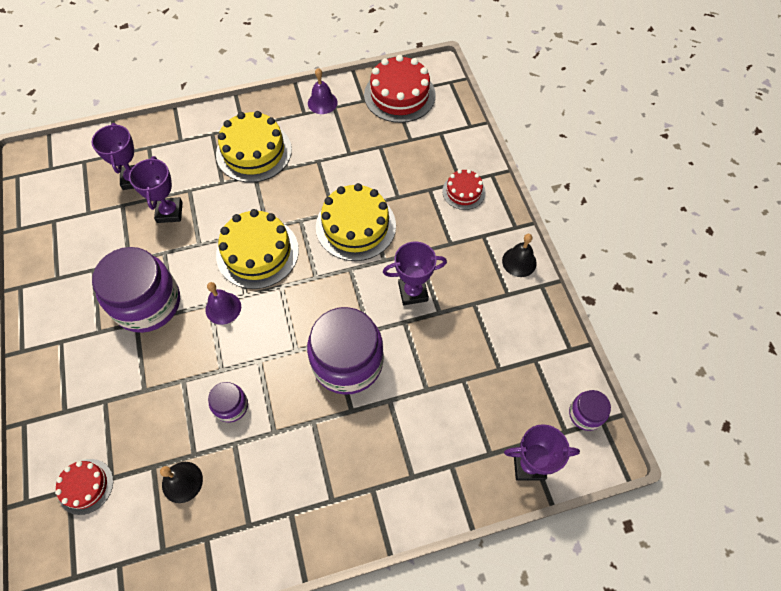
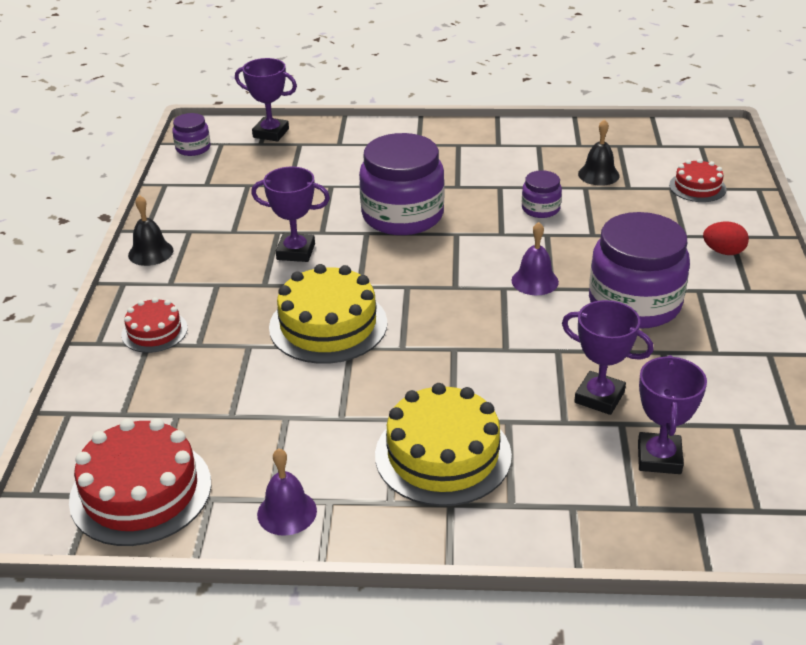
camera: 160 degrees left, 25 degrees down
(73, 386) = (723, 252): none -> red egg
(169, 212) = (599, 397): purple trophy -> purple trophy turned 75 degrees counterclockwise
(257, 252) = (475, 324): yellow cake -> none

